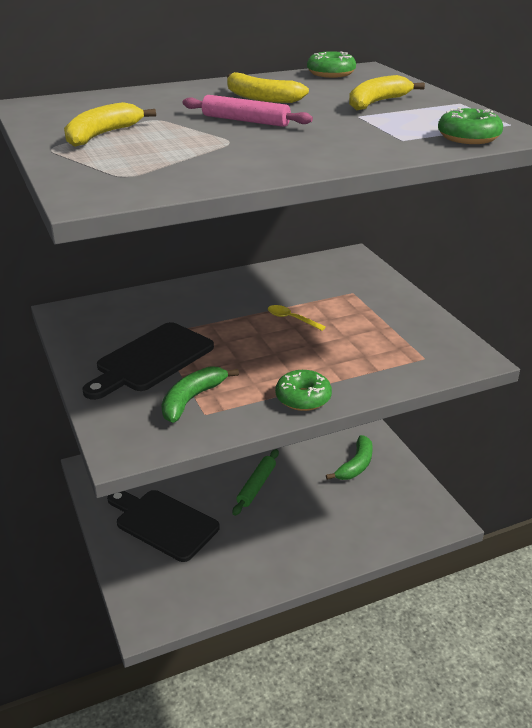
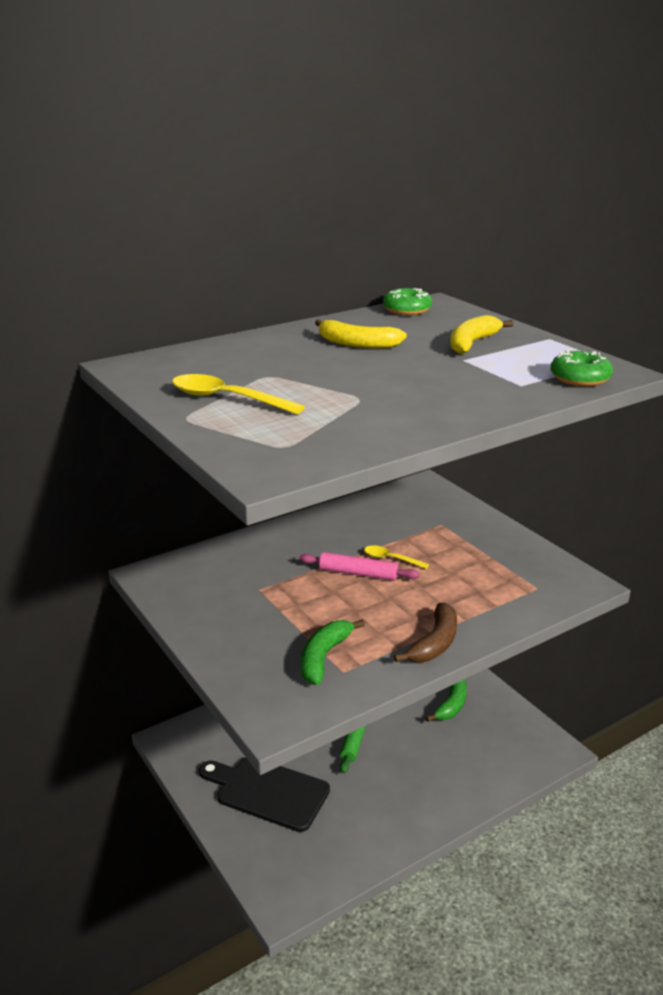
camera: 10 degrees left, 5 degrees down
(102, 135) = (227, 399): yellow banana -> yellow spoon
(151, 360) = (264, 618): black cutting board -> none
(245, 121) = (359, 372): pink rolling pin -> pink rolling pin (358, 573)
(303, 398) = (435, 643): green donut -> brown banana

